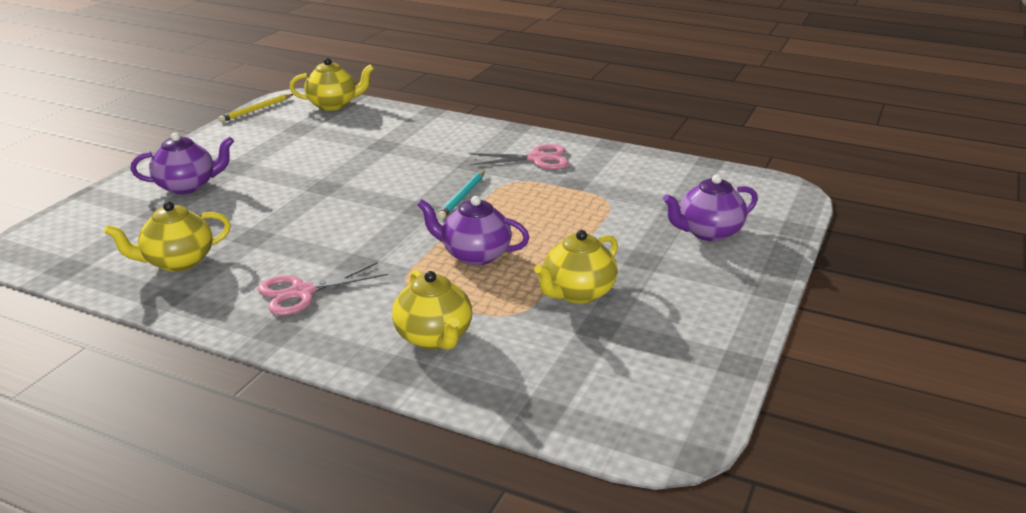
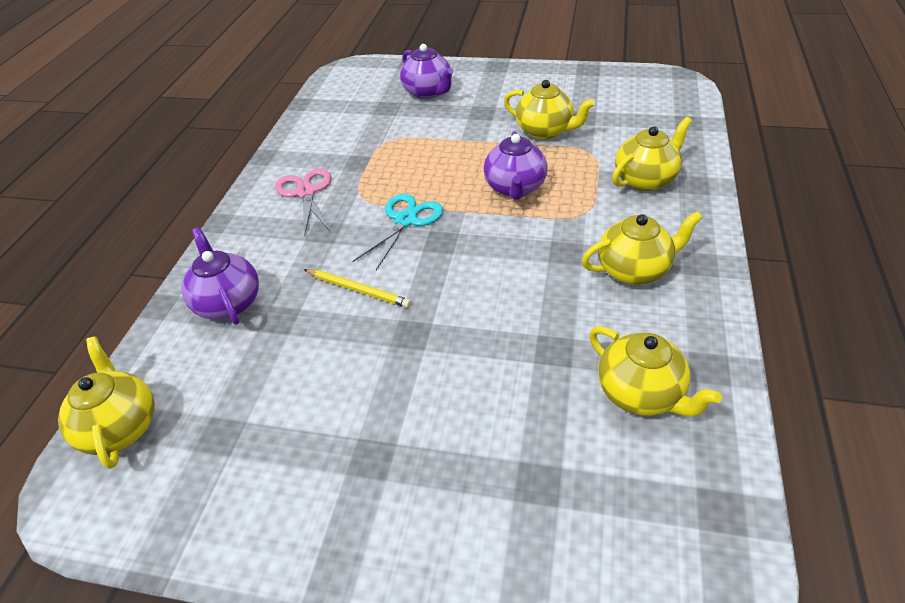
camera: 100 degrees left, 15 degrees up
(187, 186) = (452, 489): purple teapot -> purple teapot (228, 303)
(256, 110) = (130, 538): yellow pencil -> yellow pencil (358, 290)
(302, 292) = (634, 270): pink scissors -> yellow teapot
(463, 197) = (405, 220): turquoise pencil -> turquoise scissors

